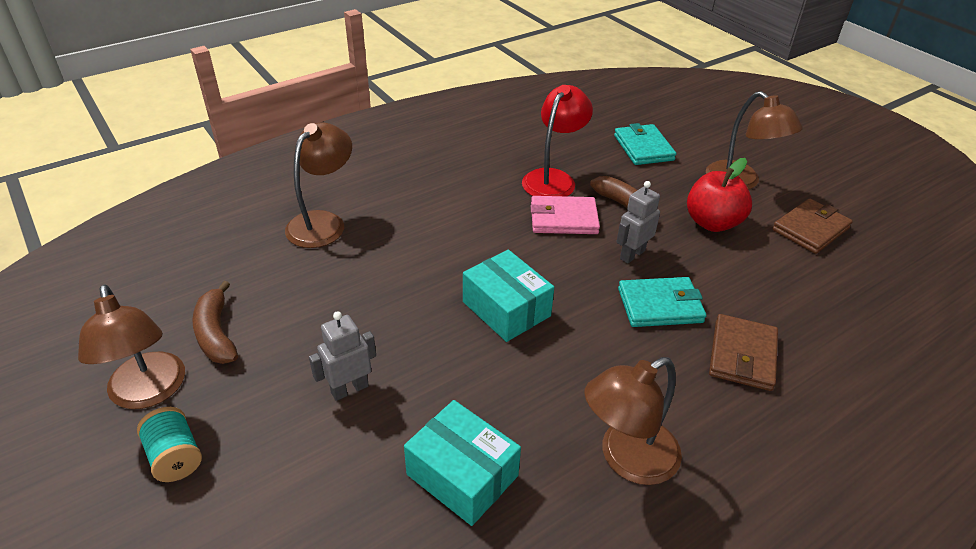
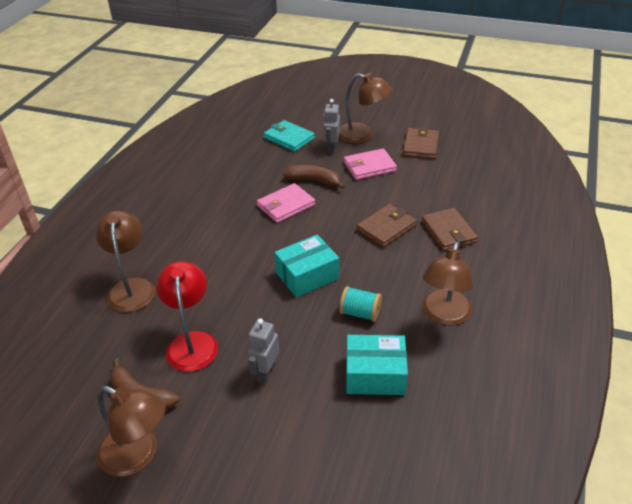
camera: 35 degrees left, 0 degrees up
(175, 456) = (202, 476): turquoise spool -> turquoise spool (360, 313)
(506, 309) = (307, 276): turquoise box -> turquoise box turned 45 degrees counterclockwise
(553, 179) = (254, 183): red lamp -> red lamp (192, 342)
(632, 254) = (345, 207): grey robot -> grey robot (331, 148)
(660, 305) = (386, 228): turquoise wallet -> brown wallet
(712, 223) = (369, 166): red apple -> pink wallet

